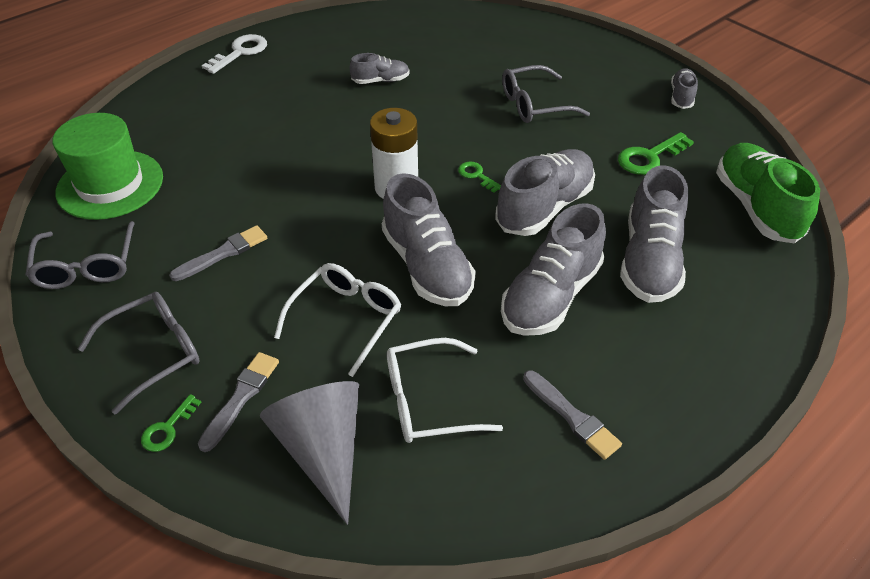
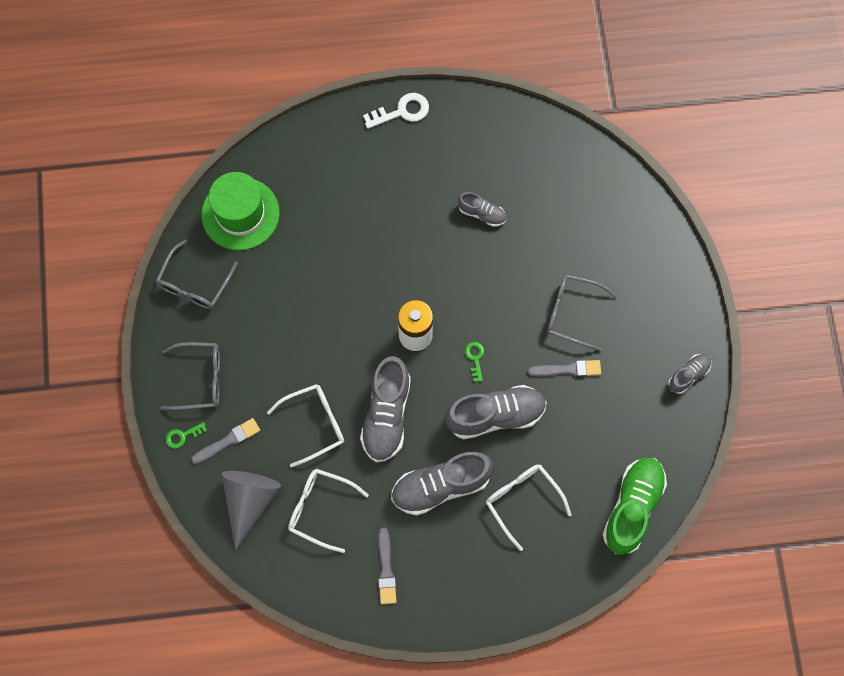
camera: 35 degrees right, 25 degrees up
(223, 253) = (276, 324): grey brush -> grey brush (567, 369)
(649, 157) = (605, 418): green key -> none
(649, 260) = (522, 501): grey shoe -> white glasses

